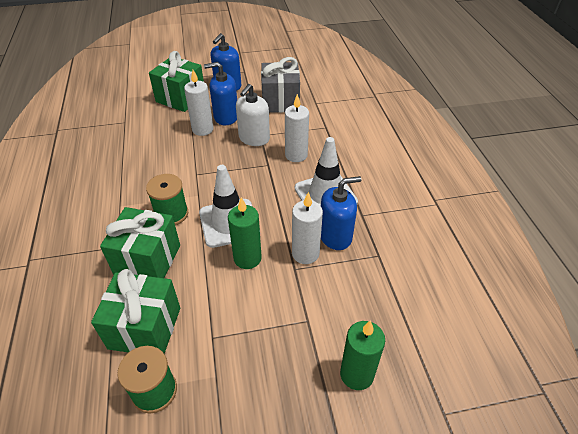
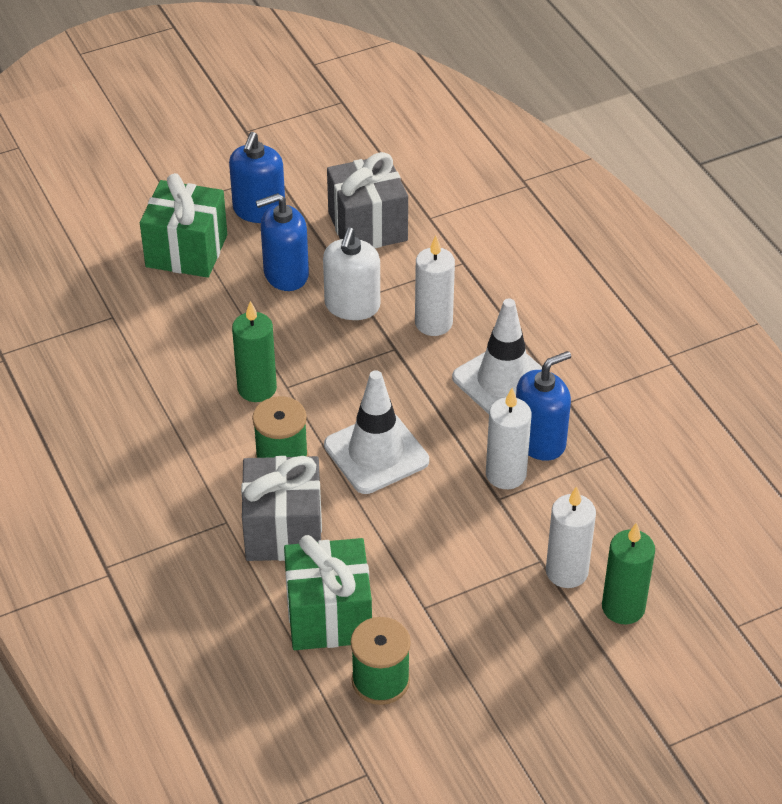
camera: 15 degrees left, 0 degrees up
(148, 260) = (283, 530): green gift -> grey gift
(202, 129) = (257, 305): white candle -> white candle (566, 572)
(247, 258) = (426, 498): green candle -> green candle (257, 388)

